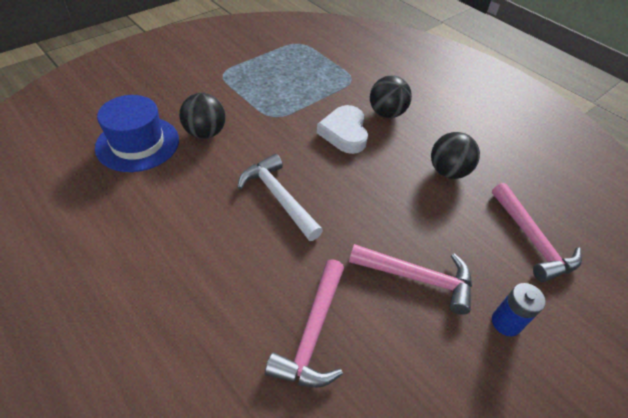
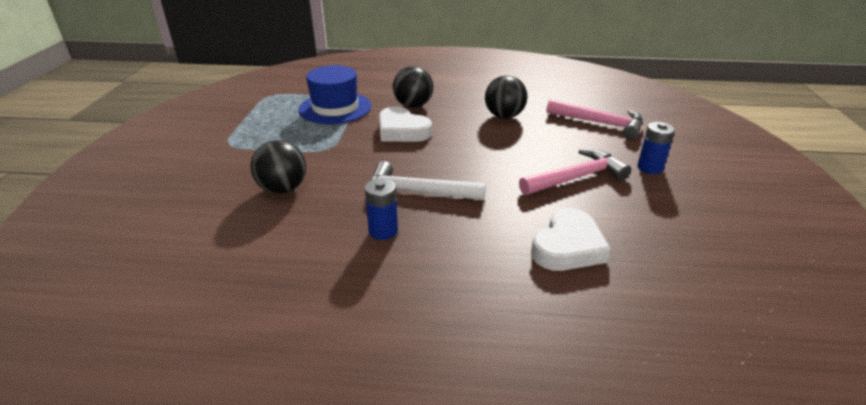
camera: 40 degrees left, 15 degrees down
(137, 143) = (223, 231): blue hat -> blue hat (335, 108)
(215, 212) = (383, 231): none -> blue battery
(312, 332) = (568, 247): pink hammer -> white heart

